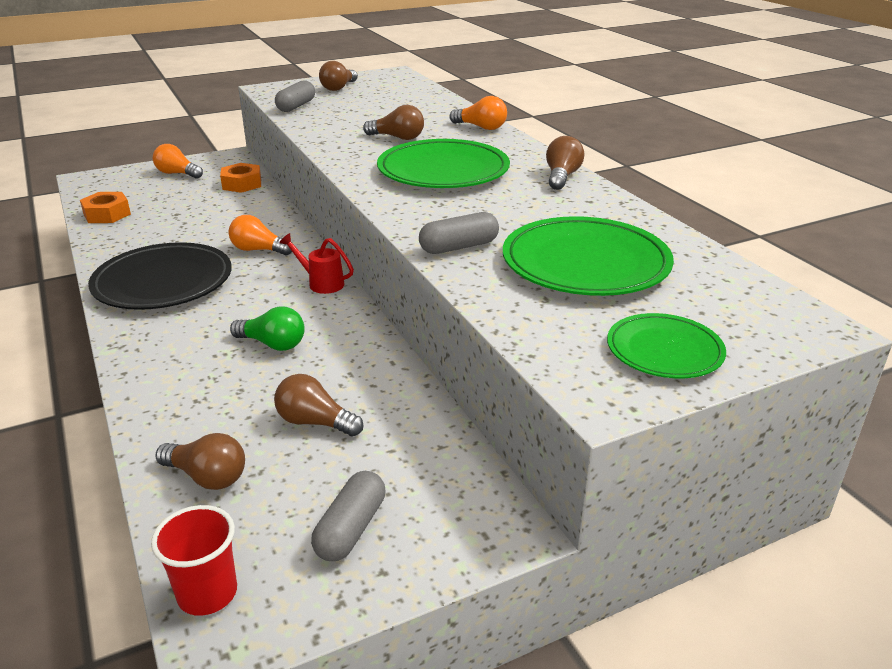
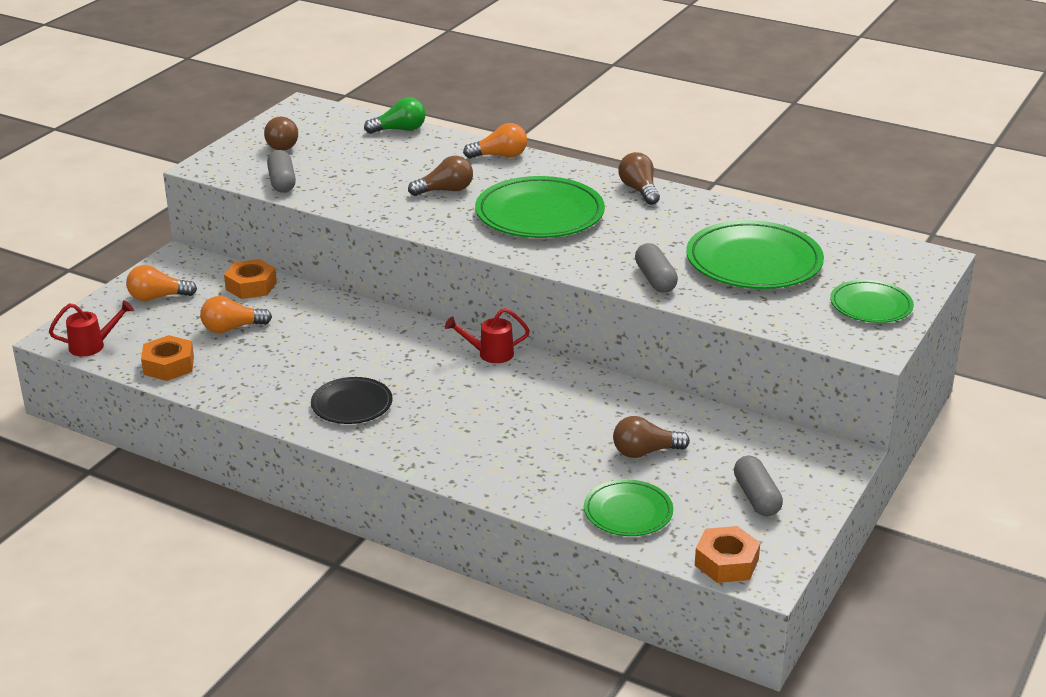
camera: 35 degrees left, 0 degrees up
(91, 189) = (93, 346): none -> red watering can
(163, 282) = (352, 404): black plate -> black plate, size x0.57
(207, 477) = (628, 512): brown light bulb -> green plate
(207, 593) = (726, 562): red cup -> orange nut
(259, 250) = (387, 345): orange light bulb -> orange light bulb (232, 328)
(272, 344) = (530, 415): green light bulb -> green light bulb (399, 130)
(459, 247) = (655, 279): grey capsule -> grey capsule turned 45 degrees counterclockwise

